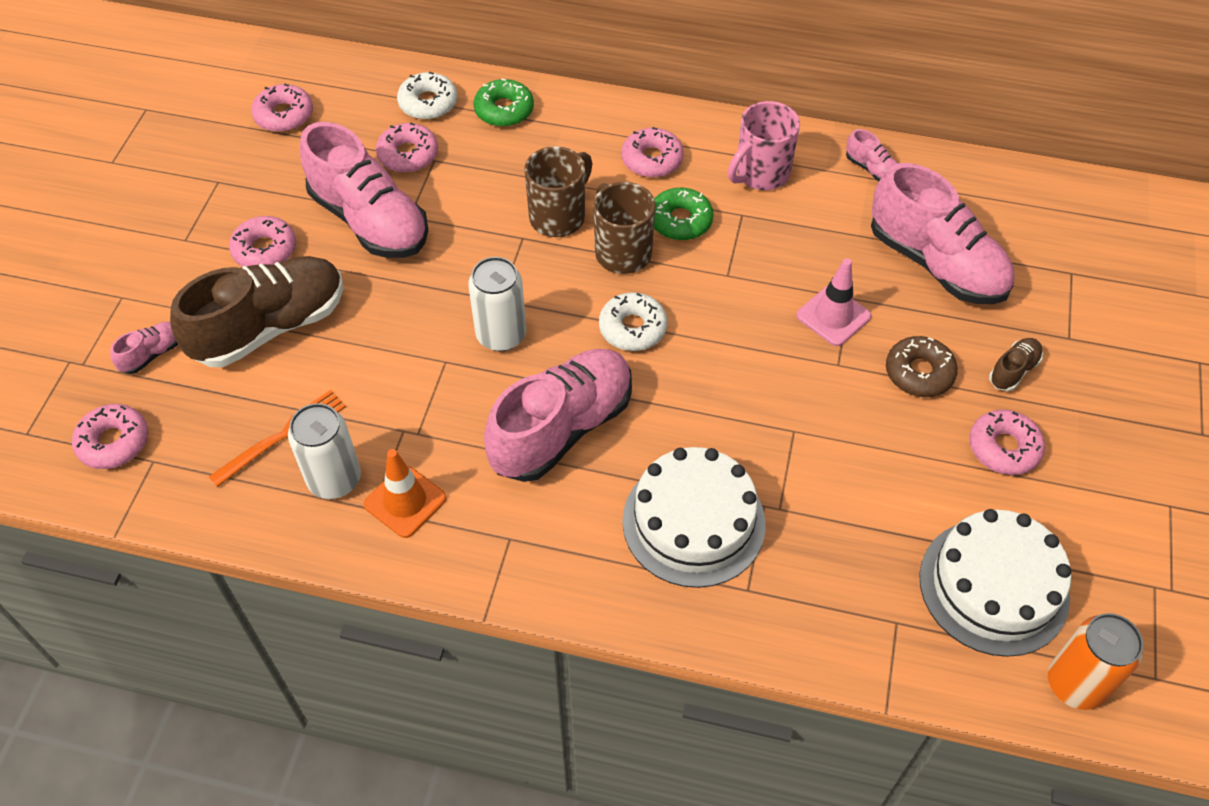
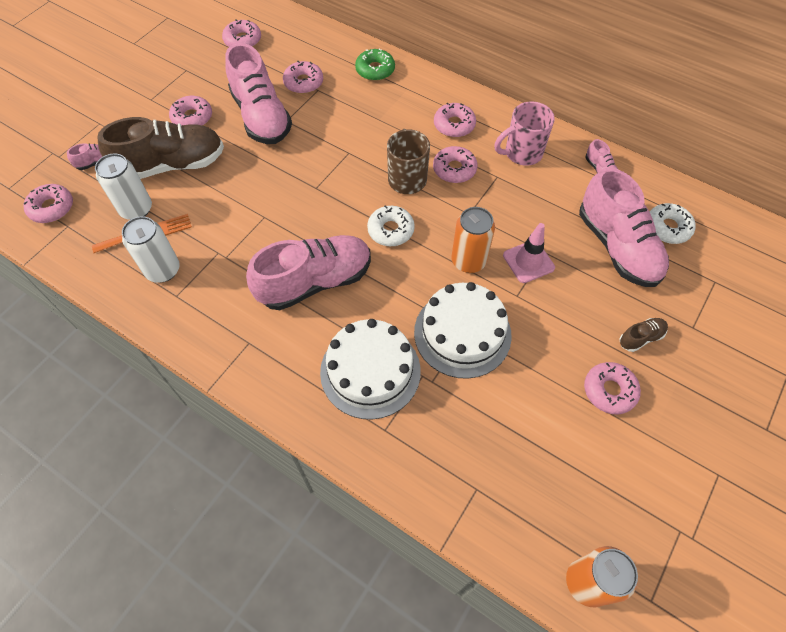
camera: 20 degrees right, 5 degrees up
(405, 501) = (197, 297): orange traffic cone -> none
(428, 103) = (331, 54): white donut -> white donut (667, 228)
(501, 335) = (306, 210): white can -> white can (136, 209)
(559, 216) = (377, 145): brown mug -> none
(680, 221) = (454, 169): green donut -> pink donut
(755, 338) = (468, 261): none -> orange can
(919, 373) = (571, 318): brown donut -> none
(993, 586) = (558, 488): white cake -> white cake (462, 333)

